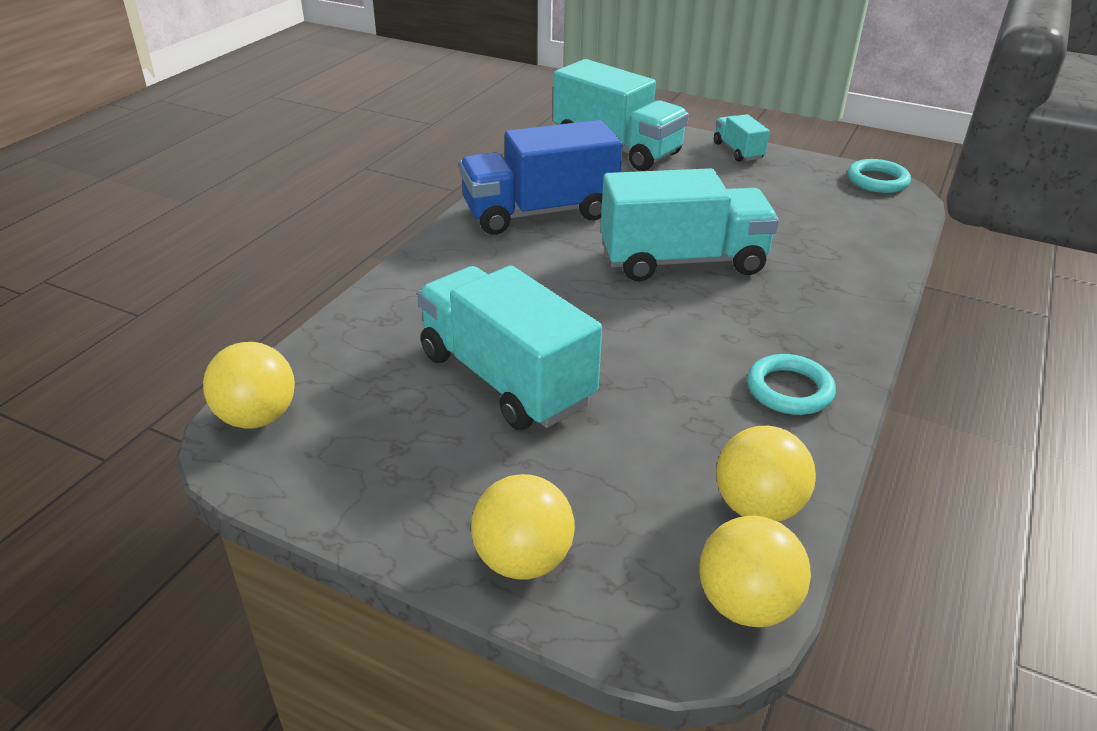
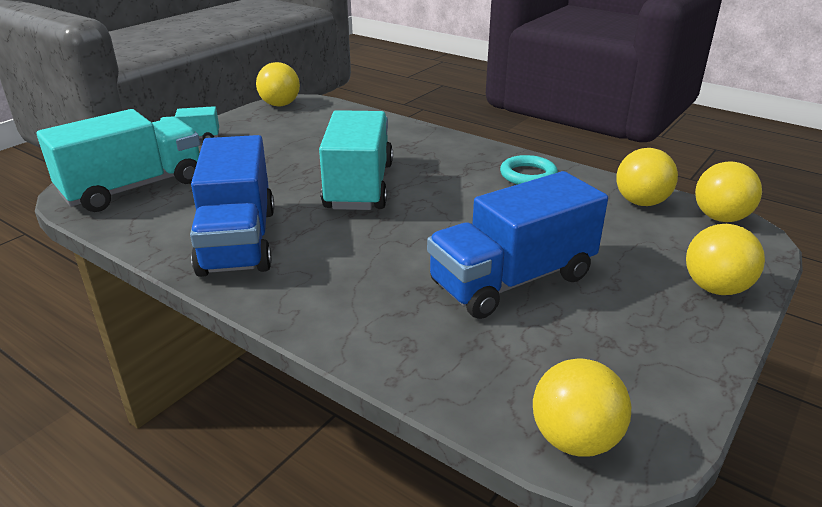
camera: 80 degrees left, 5 degrees down
(506, 378) = (512, 280): turquoise truck -> blue truck
(877, 181) = (280, 105): turquoise ring -> yellow ball

